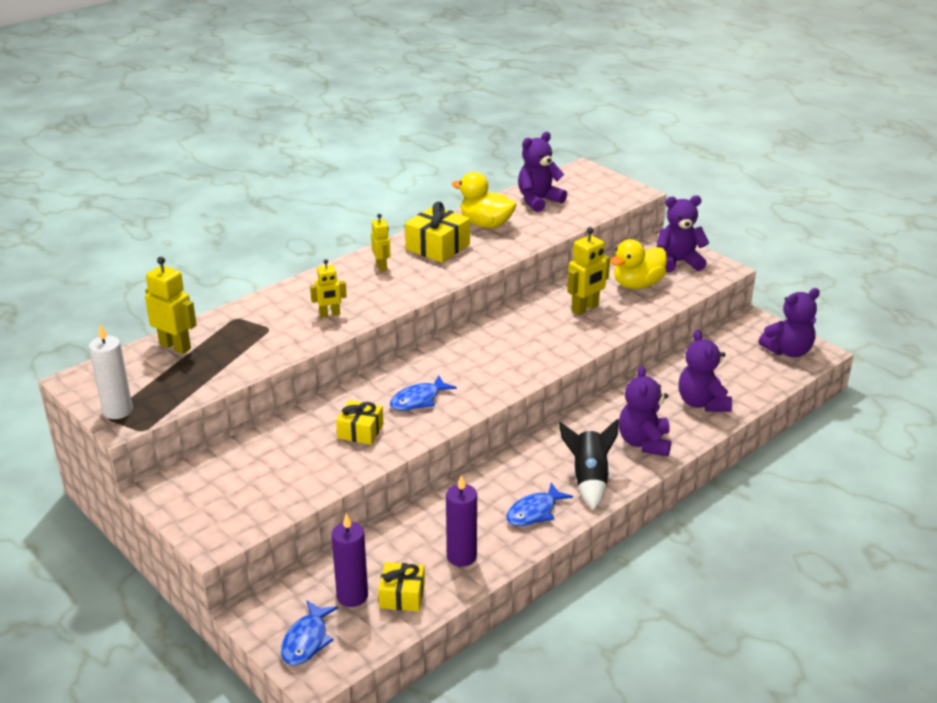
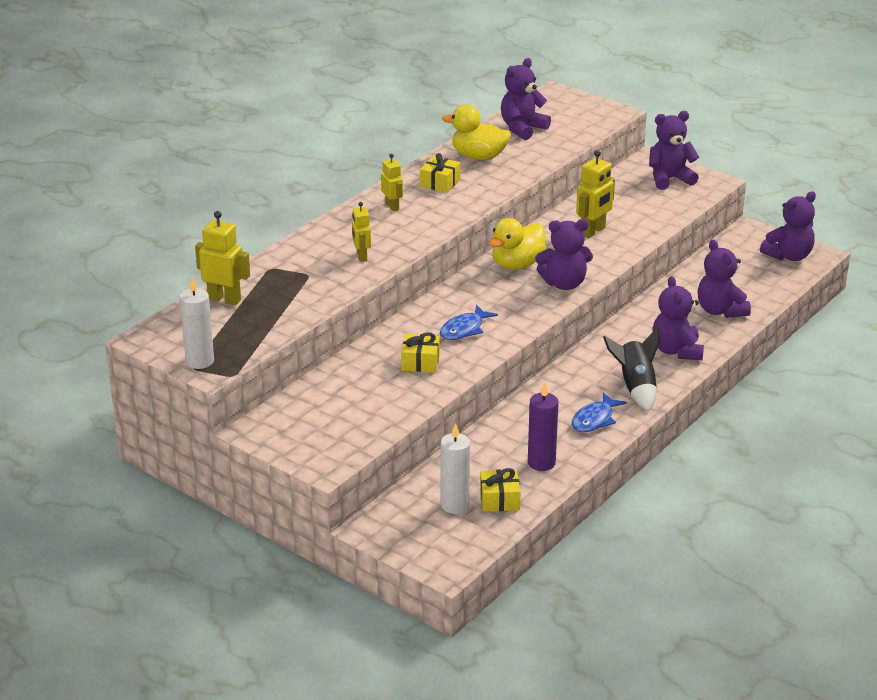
camera: 10 degrees left, 0 degrees up
(306, 640) = (428, 543): blue fish -> none
(329, 314) = (361, 256): yellow robot -> yellow robot turned 105 degrees clockwise
(352, 596) = (454, 505): purple candle -> white candle
(438, 247) = (440, 183): yellow gift -> yellow gift, size x0.65
(537, 361) = (564, 284): none -> purple teddy bear
(637, 284) = (636, 204): yellow duck -> yellow duck (517, 264)

